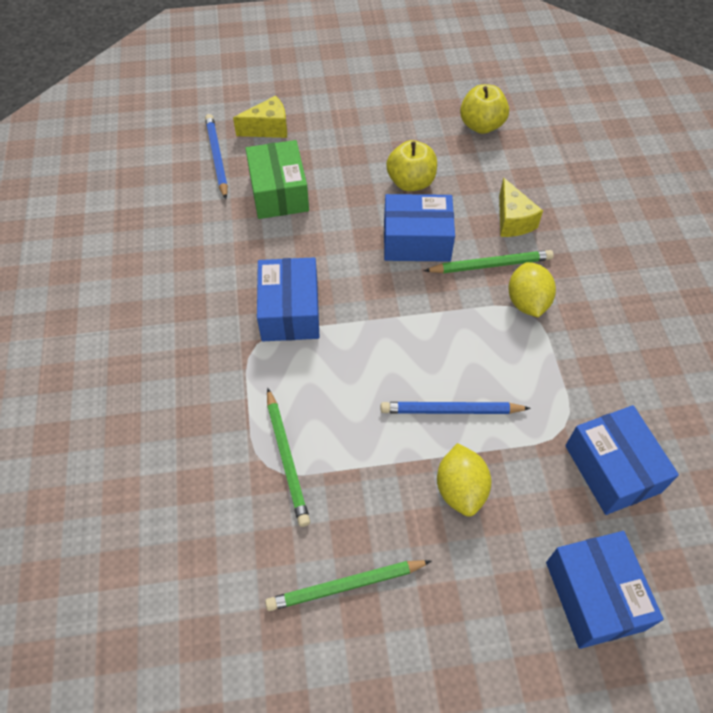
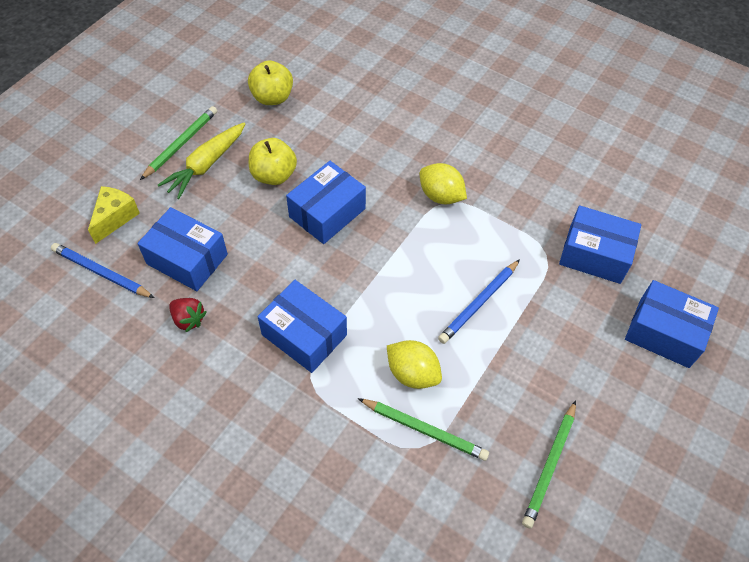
camera: 50 degrees left, 0 degrees up
(230, 233) = (188, 319): none -> red strawberry
(278, 192) = (187, 259): green box -> blue box
(371, 138) = (206, 165): none -> yellow carrot
(460, 489) = (539, 344): yellow lemon -> yellow lemon (412, 373)
(491, 265) = (392, 190): green pencil -> green pencil (181, 144)
(512, 220) = (370, 149): yellow cheese -> none

